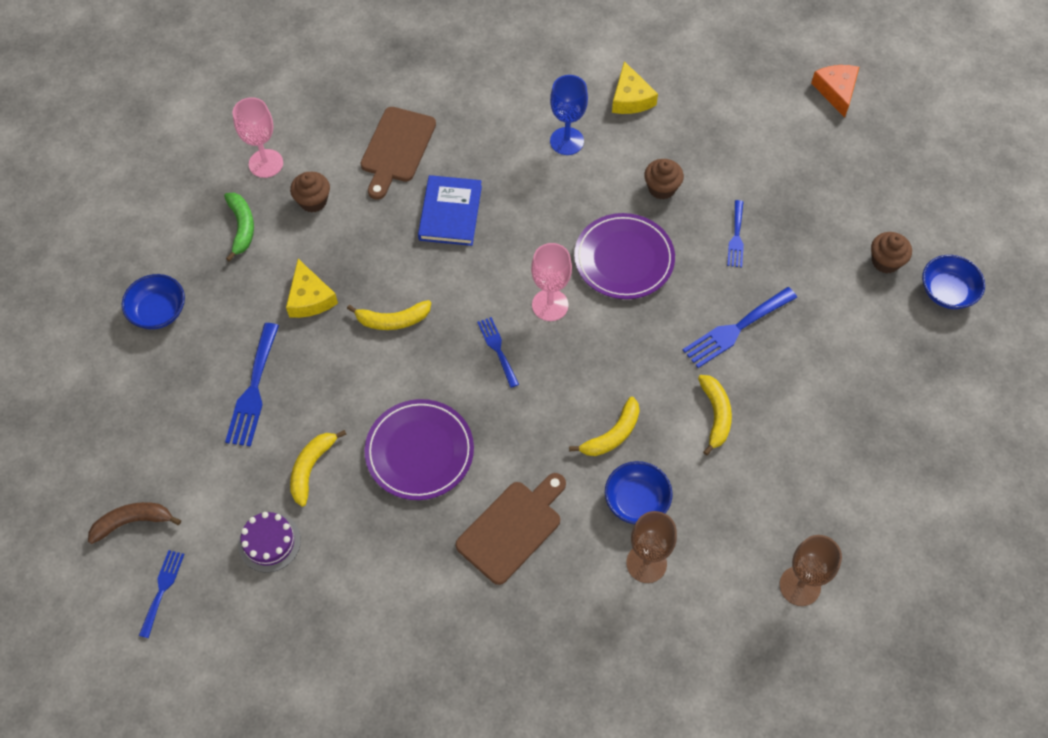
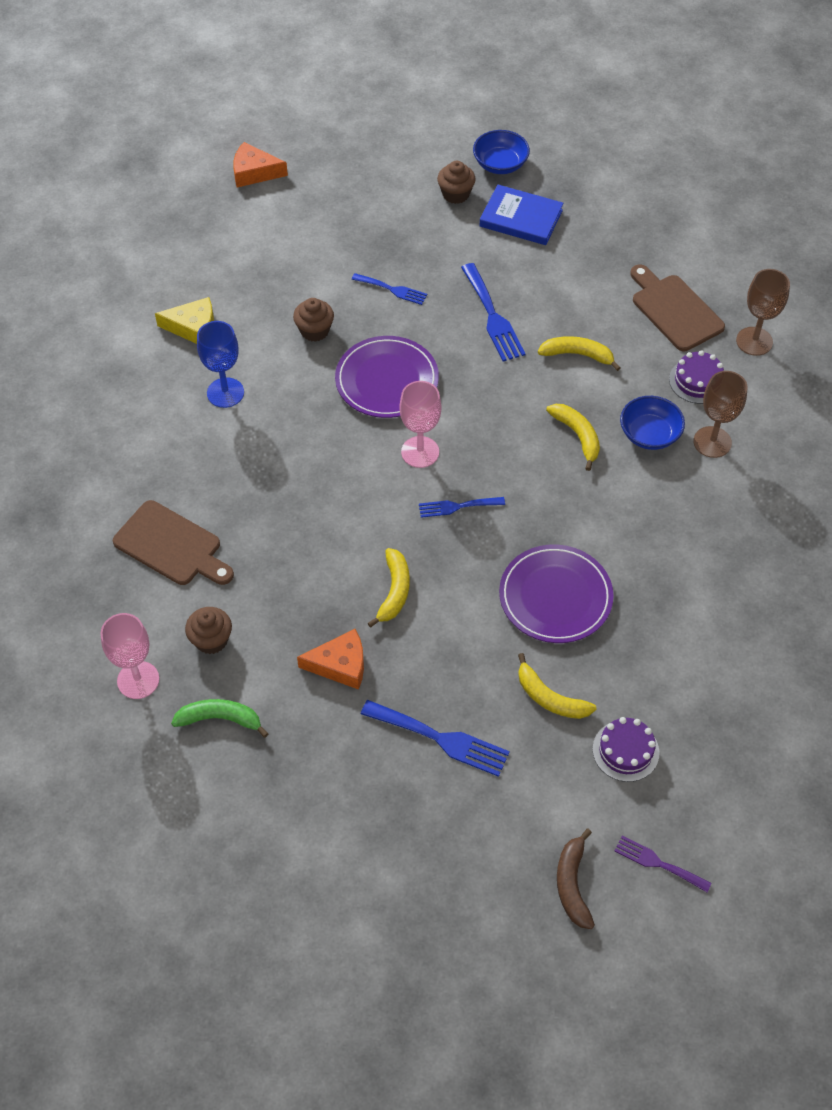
camera: 75 degrees left, 5 degrees down
(158, 311) = (306, 824): blue bowl -> none
(162, 589) = (658, 863): blue fork -> purple fork
(310, 298) = (340, 665): yellow cheese -> orange cheese
(450, 213) = (277, 513): blue book -> blue book (521, 218)
(512, 529) = (656, 536): brown cutting board -> brown cutting board (674, 310)
(723, 536) = (697, 381): none -> purple cake

